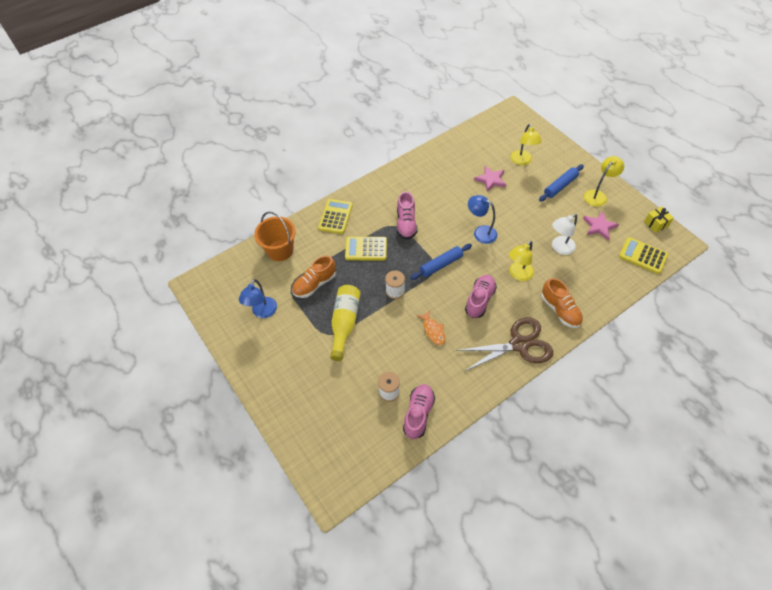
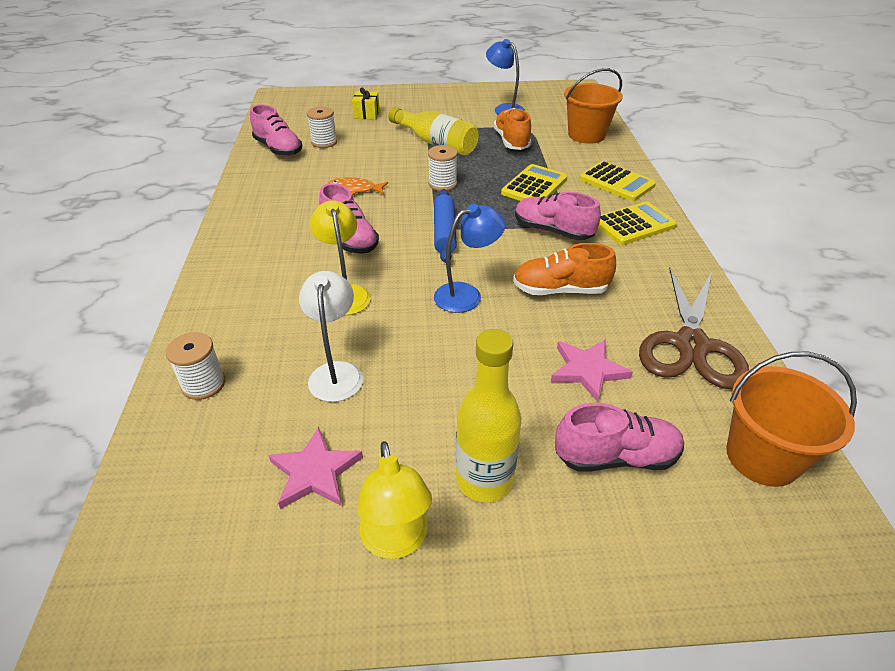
camera: 120 degrees right, 15 degrees down
(491, 131) = (762, 457): none -> orange bucket
(519, 344) = (248, 240): brown scissors -> brown scissors (690, 345)
(522, 161) = (616, 457): yellow lamp -> pink shoe
(560, 186) = (484, 480): blue rolling pin -> yellow bottle
(560, 310) = (237, 303): orange shoe -> orange shoe (560, 290)
(604, 284) = (203, 384): none -> white spool
(642, 256) = (172, 496): yellow calculator -> yellow calculator (634, 224)
(656, 224) = (199, 608): yellow gift -> yellow gift (366, 114)

